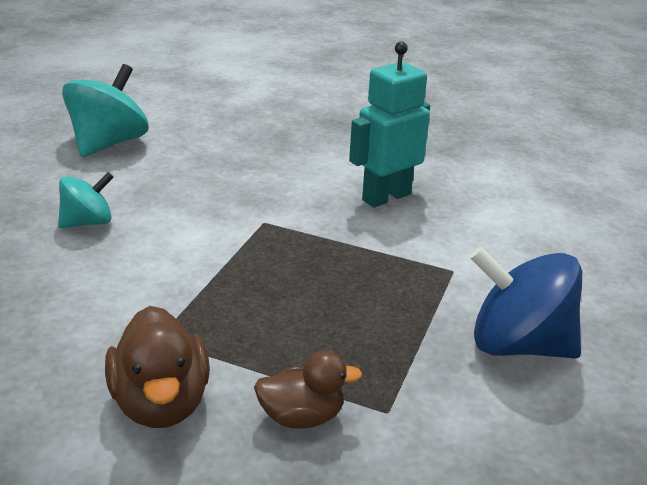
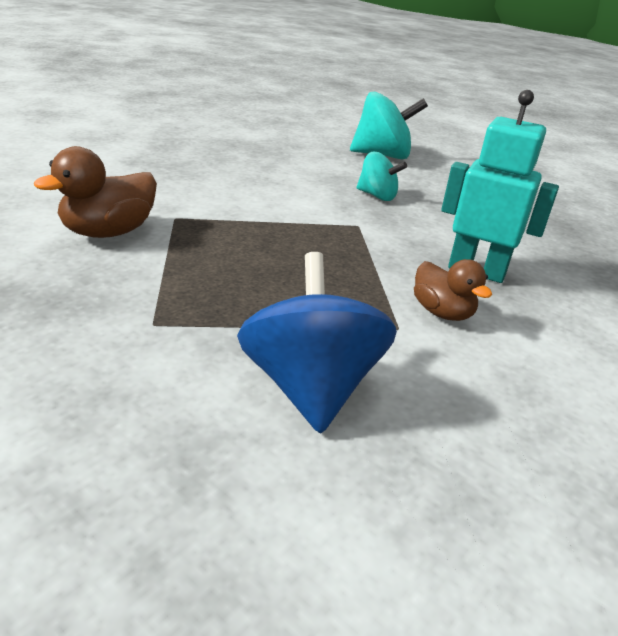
camera: 60 degrees right, 0 degrees up
(88, 222) = (280, 170): turquoise spinning top -> turquoise spinning top (377, 196)
(302, 416) = (124, 285): brown duck -> brown duck (442, 313)

